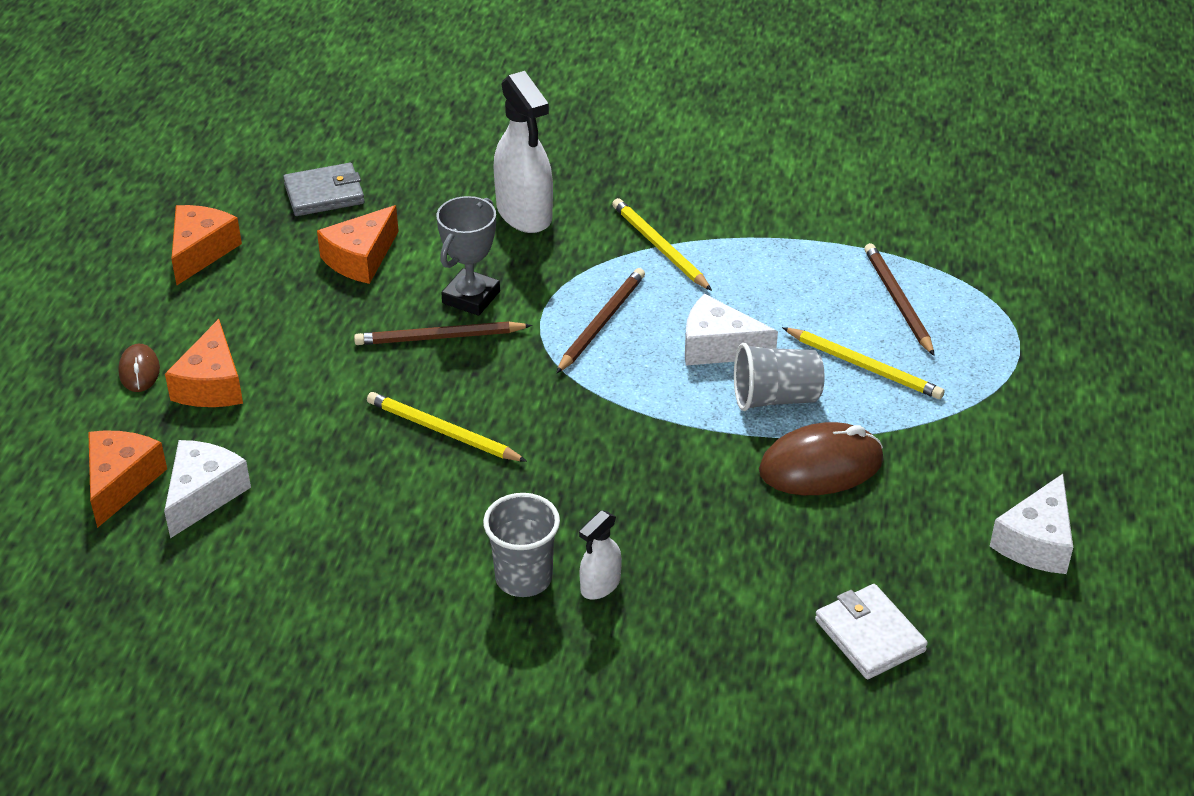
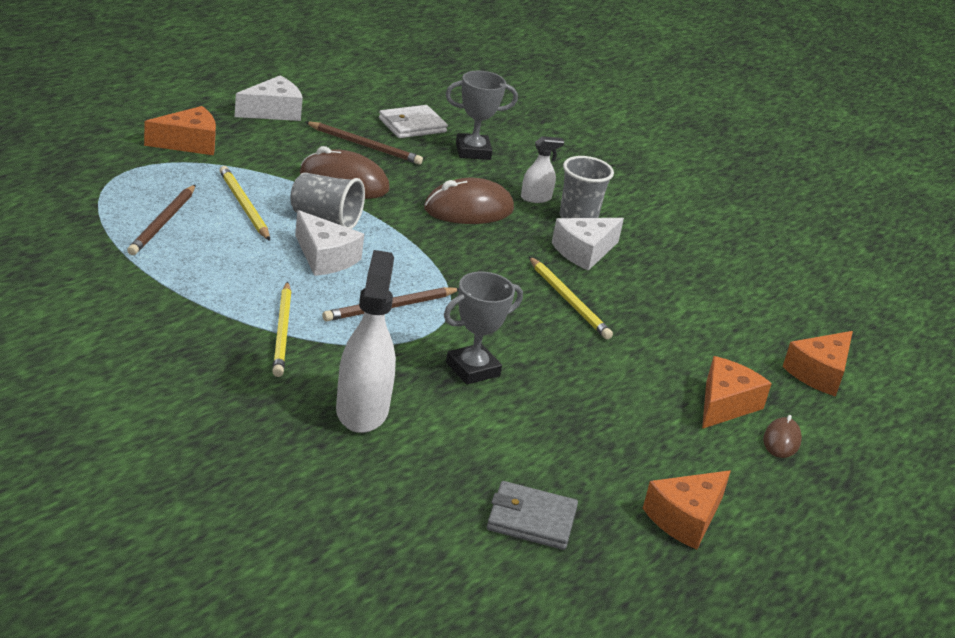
camera: 155 degrees left, 10 degrees down
(203, 494) = (761, 341): white cheese -> white cheese (584, 252)
(360, 258) = (540, 442): orange cheese -> orange cheese (188, 143)
(439, 337) = (523, 354): brown pencil -> brown pencil (365, 146)
(655, 510) = (468, 209): none -> brown mouse
(750, 632) = (473, 151): none -> grey trophy
(869, 635) = (412, 125): white wallet -> white wallet turned 60 degrees clockwise

